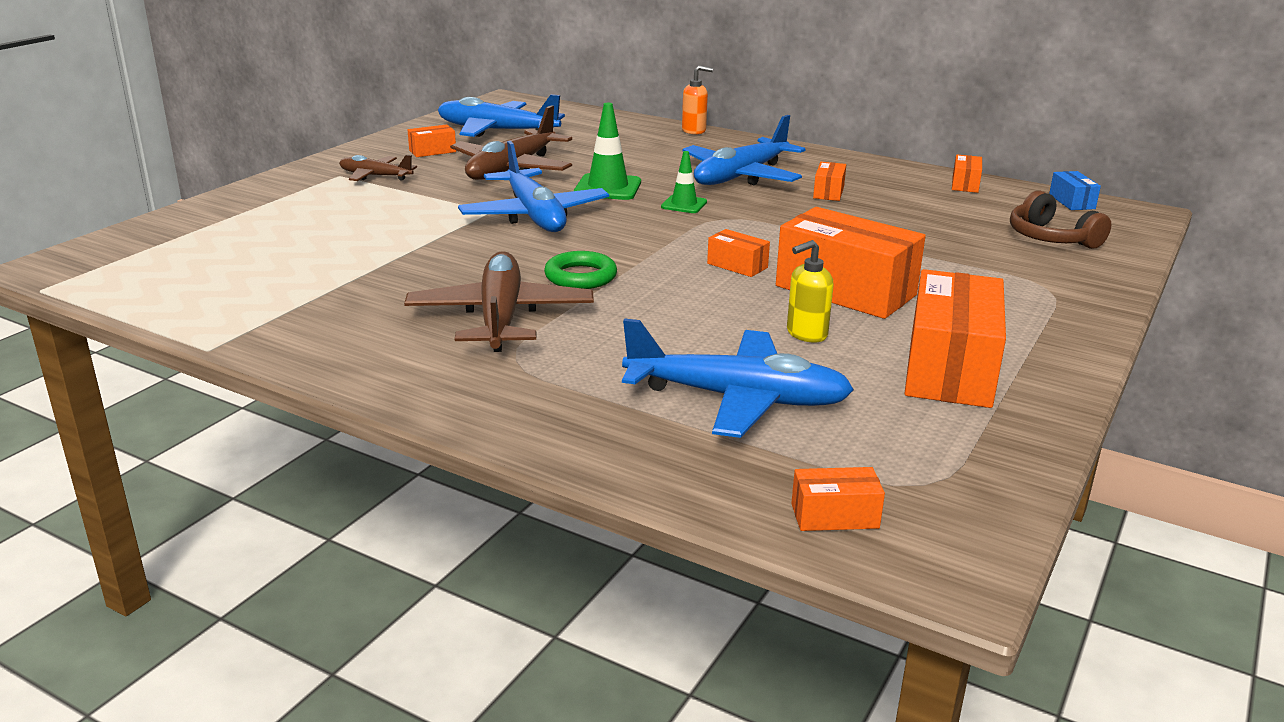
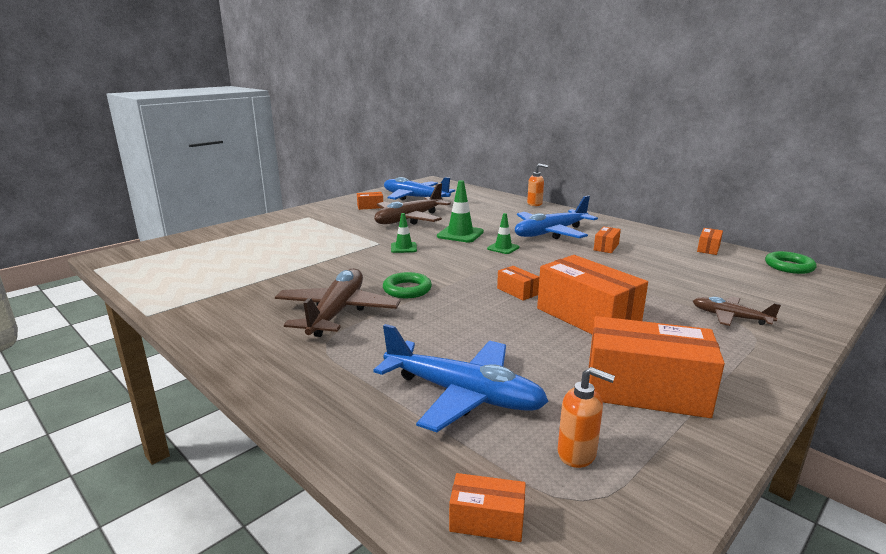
camera: 15 degrees right, 5 degrees down
(375, 176) = (327, 218): brown plane -> brown plane (730, 317)
(534, 215) = (403, 248): blue plane -> green traffic cone
(806, 334) = (542, 347): yellow soap dispenser -> none
(900, 442) = (577, 454): none -> orange soap dispenser
(949, 369) = (645, 390): orange box -> orange box turned 75 degrees clockwise
(1051, 238) = (765, 292): brown headphones -> none
(1071, 202) = (789, 266): blue box -> green ring

